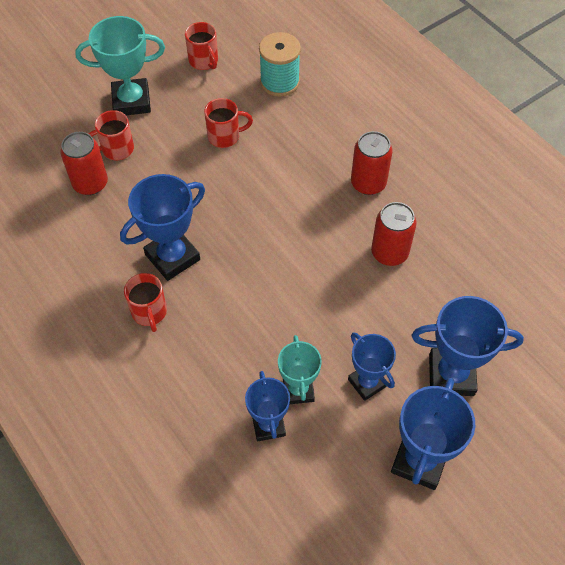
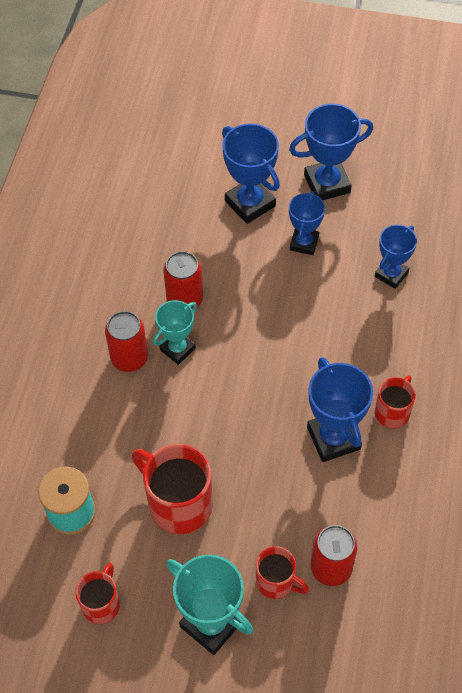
camera: 130 degrees left, 0 degrees up
(172, 257) = (333, 438): blue trophy -> blue trophy turned 60 degrees clockwise
(225, 136) = (178, 504): red mug -> red mug, size x1.71
(298, 390) = (350, 276): turquoise trophy -> turquoise trophy (177, 349)

